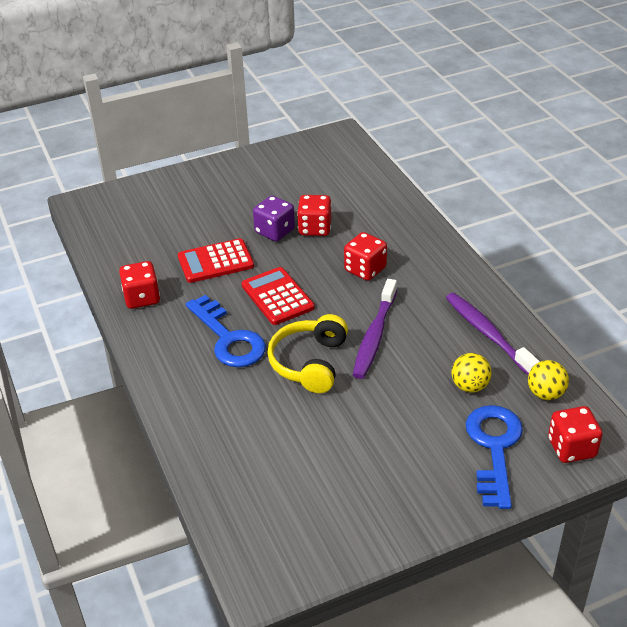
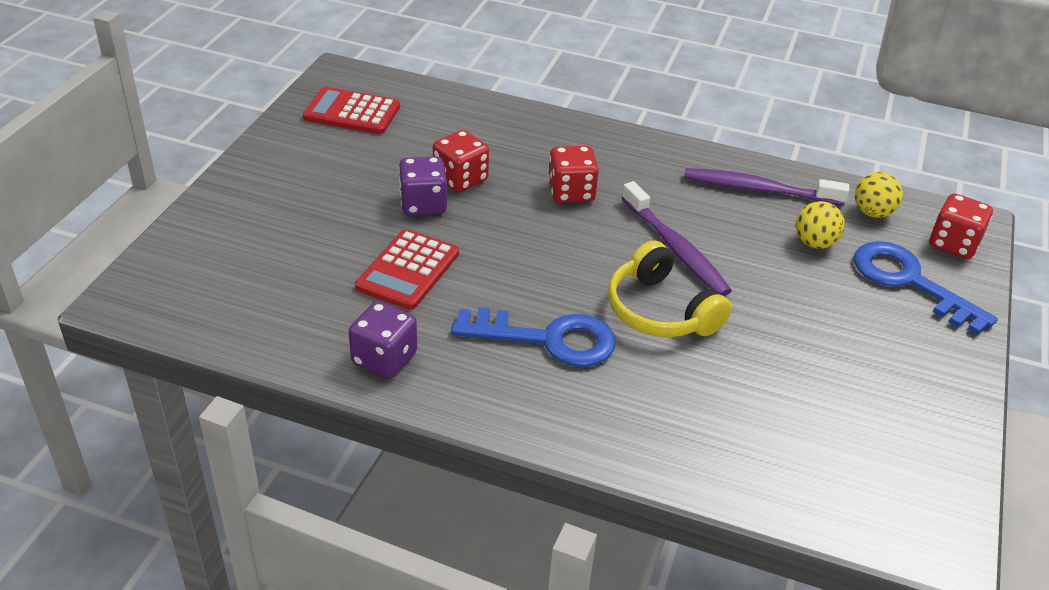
camera: 50 degrees left, 0 degrees up
(142, 298) = (384, 358): red dice -> purple dice
(277, 297) = (530, 267): red calculator -> red calculator (352, 112)

